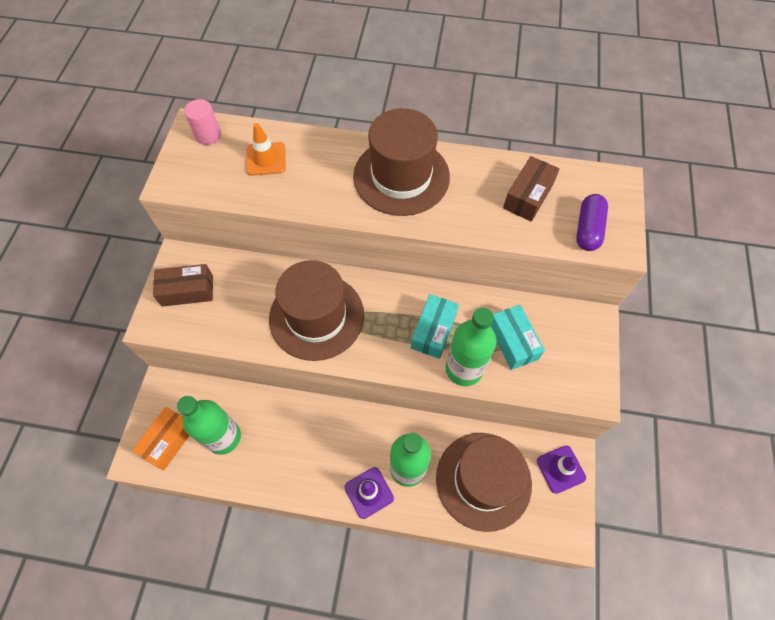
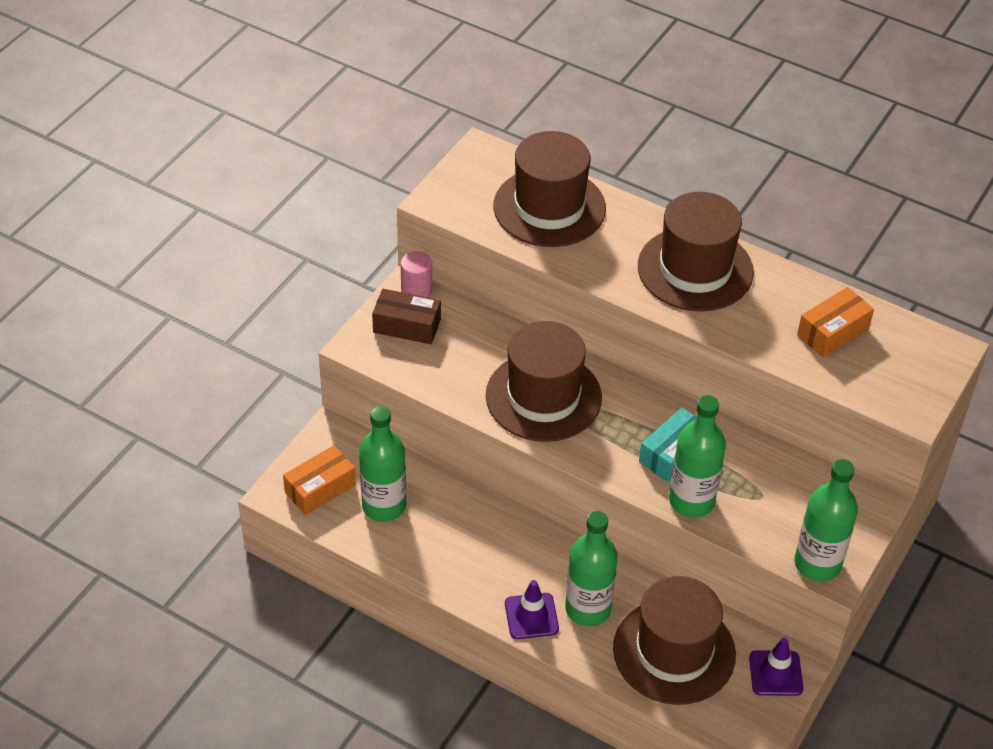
camera: 20 degrees right, 15 degrees down
(208, 135) = (494, 164): pink cylinder -> pink cylinder (416, 291)
(266, 159) = (549, 207): orange traffic cone -> brown hat
(513, 341) = (763, 493): turquoise box -> none
(528, 196) = (832, 332): brown box -> orange box
(578, 389) = (817, 564): none -> green bottle
(588, 229) = (885, 384): purple capsule -> none

